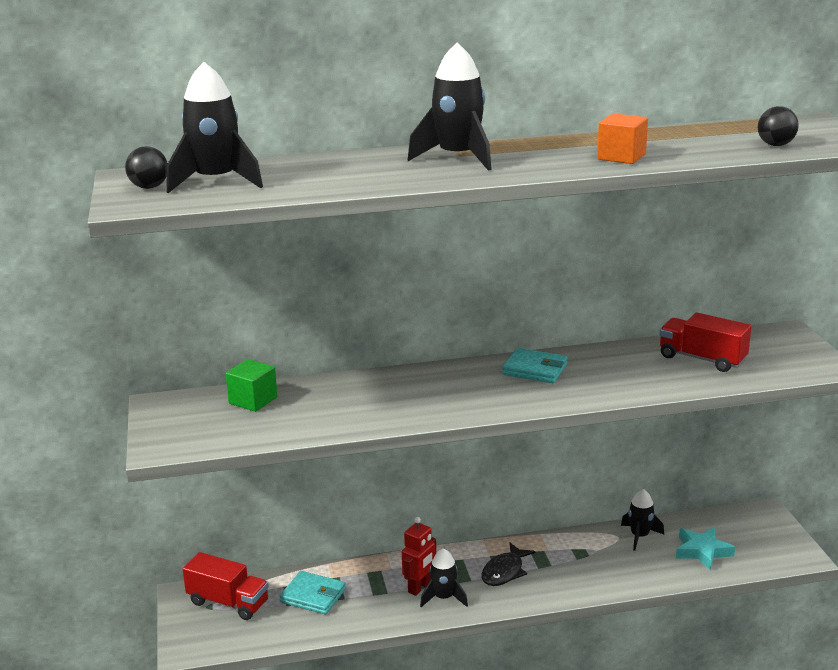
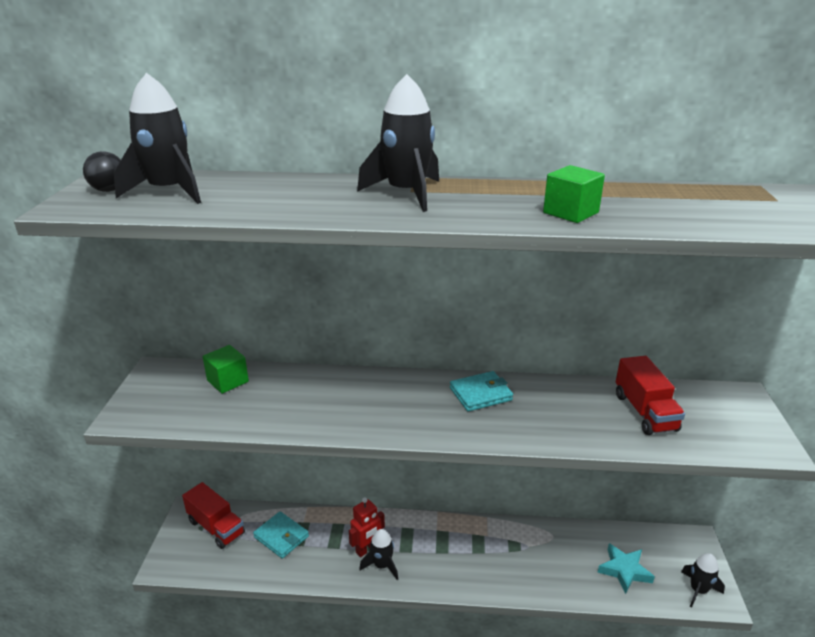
camera: 15 degrees right, 5 degrees up
(504, 571) = (442, 550): black fish -> none
(535, 369) = (480, 394): turquoise wallet -> turquoise wallet turned 60 degrees counterclockwise
(621, 157) = (570, 213): orange cube -> green cube
(639, 536) = (572, 540): black rocket -> black rocket (698, 590)
(702, 359) = (645, 412): red truck -> red truck turned 150 degrees counterclockwise
(775, 145) = (751, 219): black ball -> none

